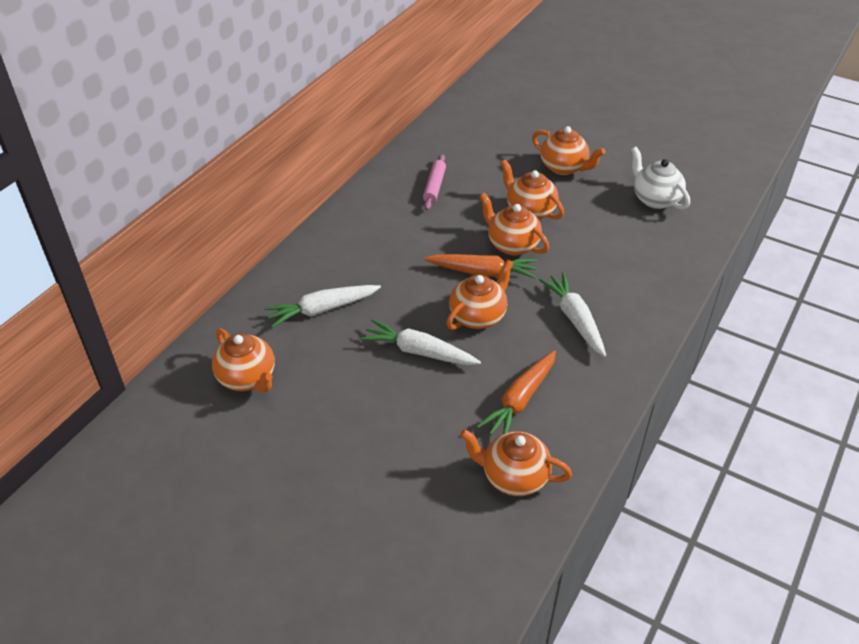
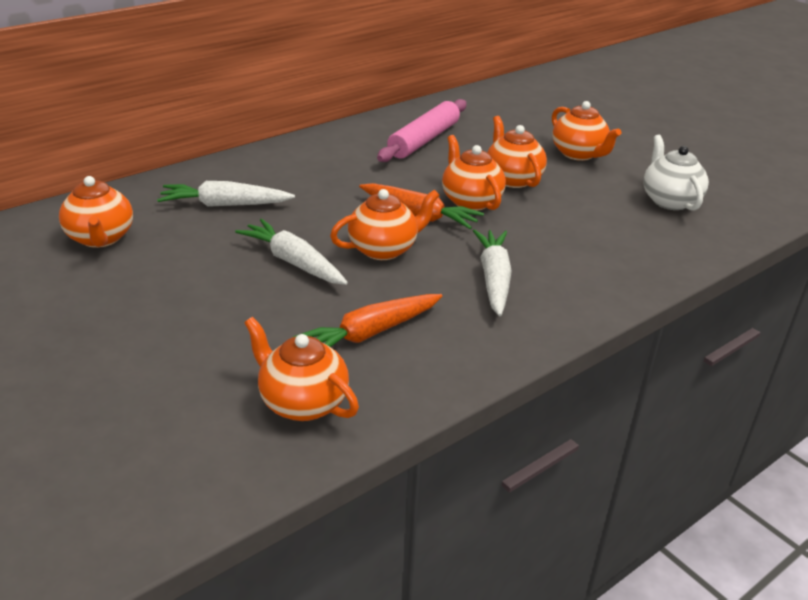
camera: 20 degrees right, 10 degrees down
(434, 186) = (423, 140): pink rolling pin -> pink rolling pin, size x1.63

